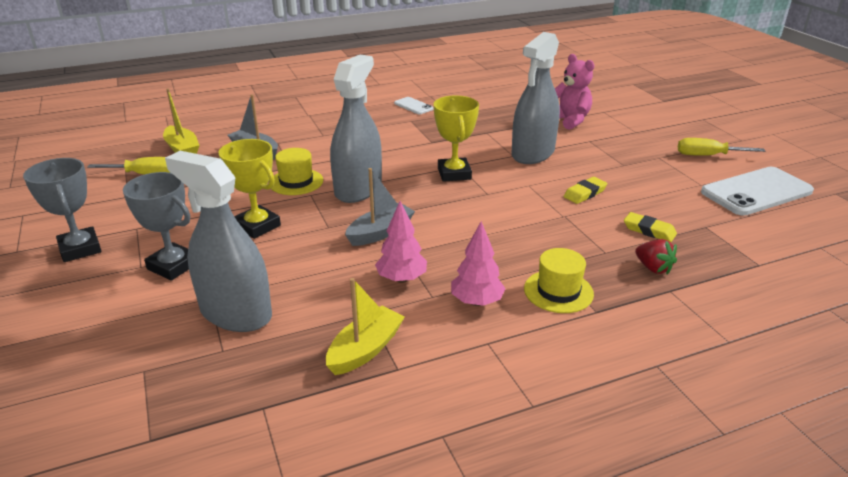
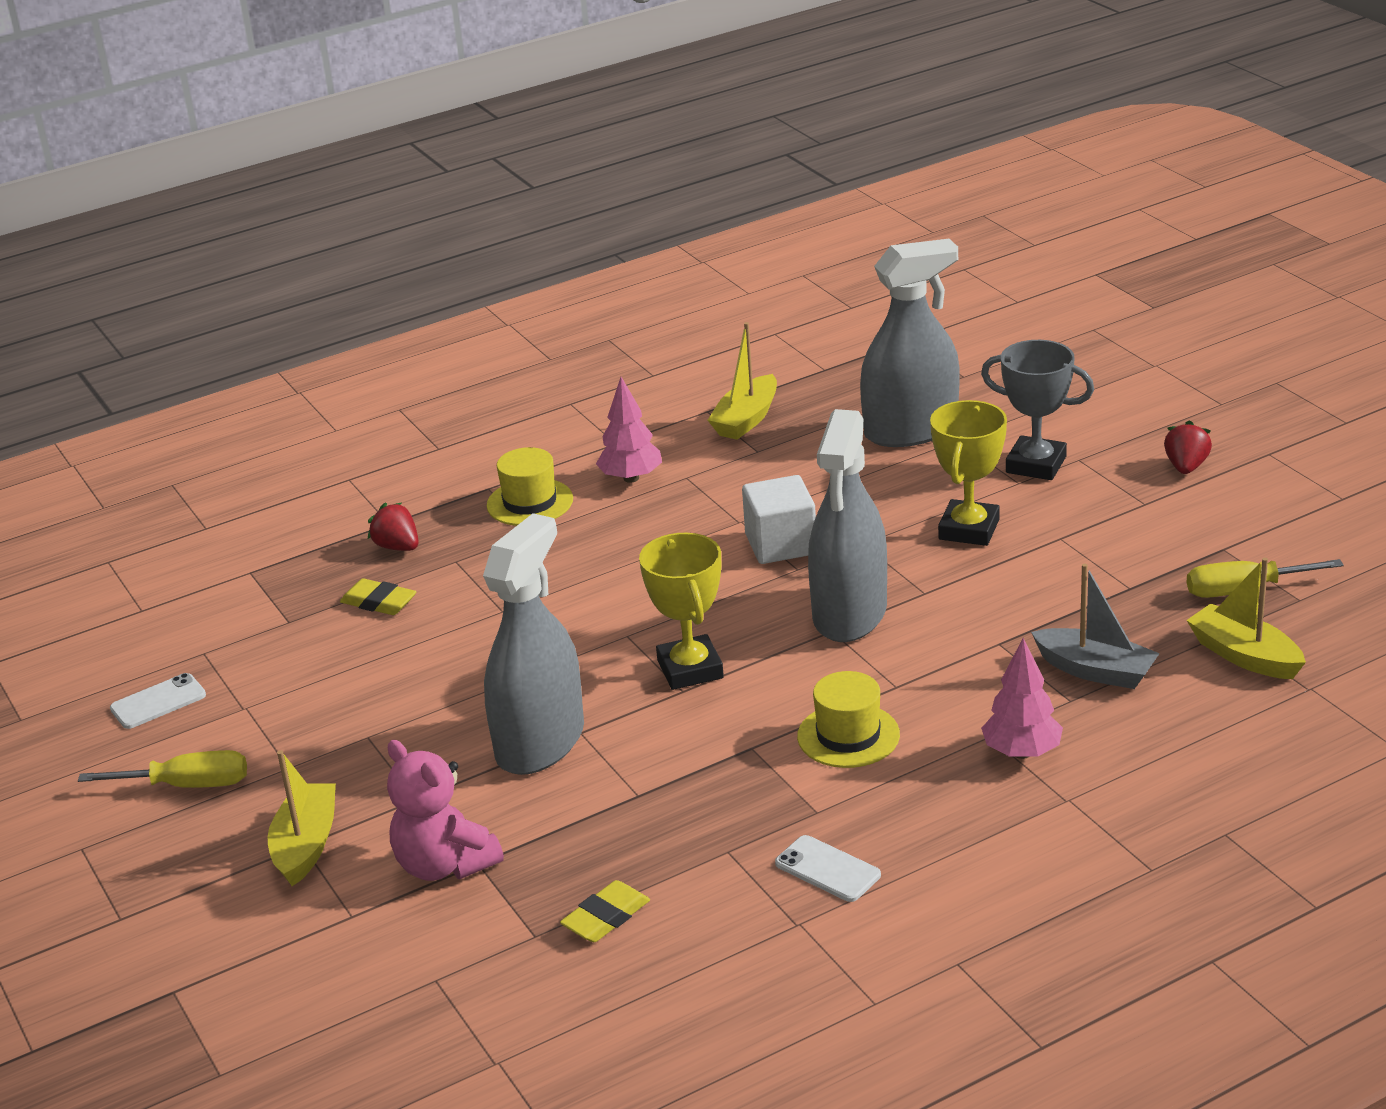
camera: 175 degrees right, 0 degrees up
(80, 249) = (1186, 467): grey trophy -> red strawberry
(236, 313) = (911, 430): grey spray bottle -> grey spray bottle turned 45 degrees counterclockwise
(257, 226) = (969, 529): yellow trophy -> yellow trophy turned 75 degrees clockwise
(296, 182) = (965, 612): yellow hat -> yellow hat (848, 736)
(380, 232) = (781, 545): grey boat -> white cube
(401, 279) = (730, 490): pink tree -> pink tree (1022, 752)
(585, 193) = (459, 658): yellow eraser -> yellow eraser (606, 917)
(634, 131) = (306, 845): none -> yellow boat
(756, 192) = (158, 702): white phone -> white phone, size x0.48

